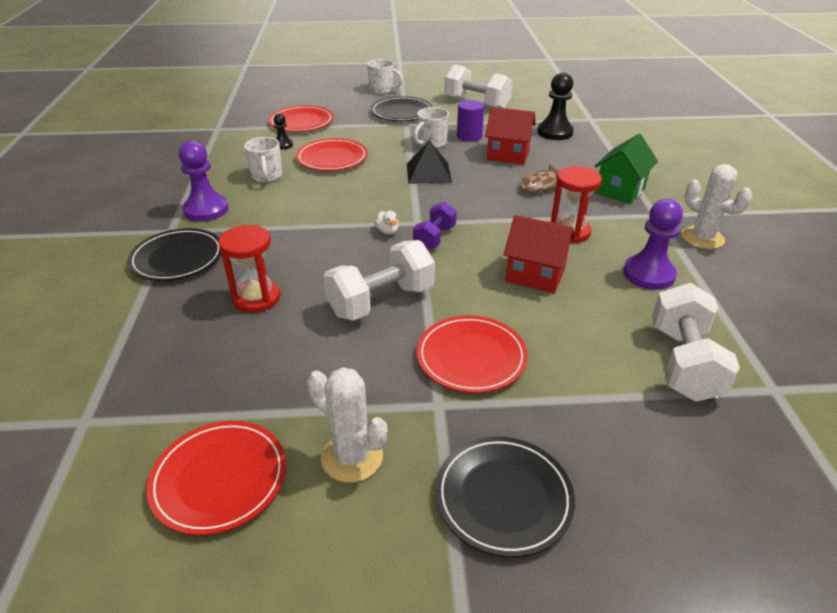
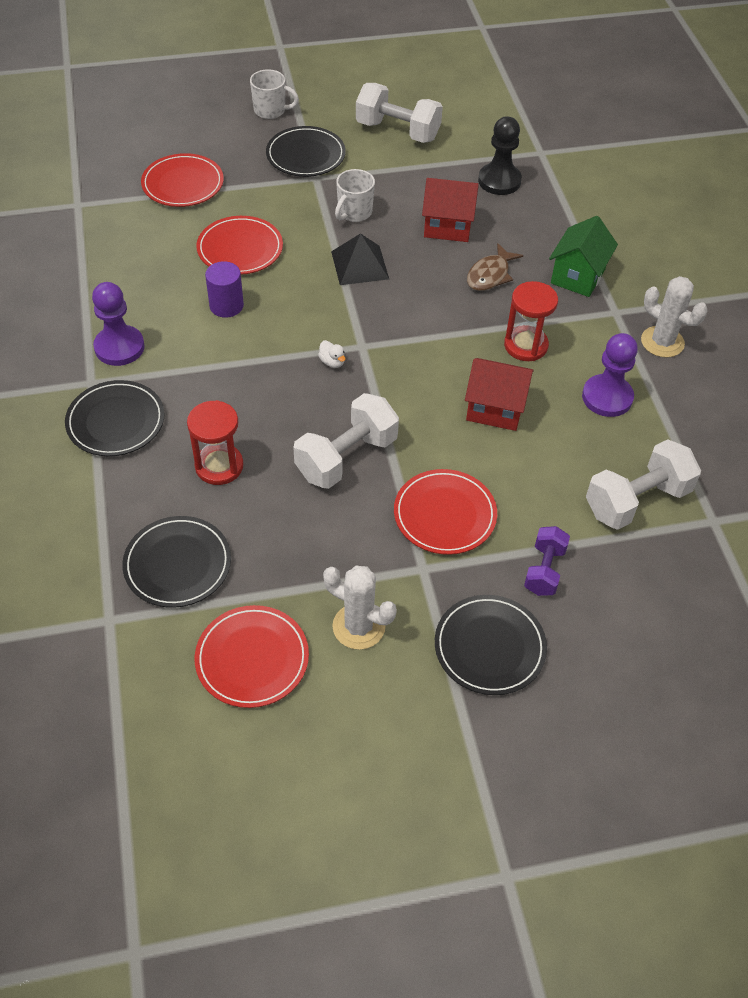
camera: 10 degrees left, 15 degrees up
(180, 376) = (177, 564): none -> black plate
(267, 176) = (171, 287): white mug -> none
(283, 145) = (173, 229): black pawn -> none
(434, 238) = (384, 367): purple dumbbell -> purple dumbbell (544, 570)
(469, 136) = (397, 196): purple cylinder -> purple cylinder (226, 306)
(683, 363) = (636, 501): white dumbbell -> white dumbbell turned 60 degrees clockwise

